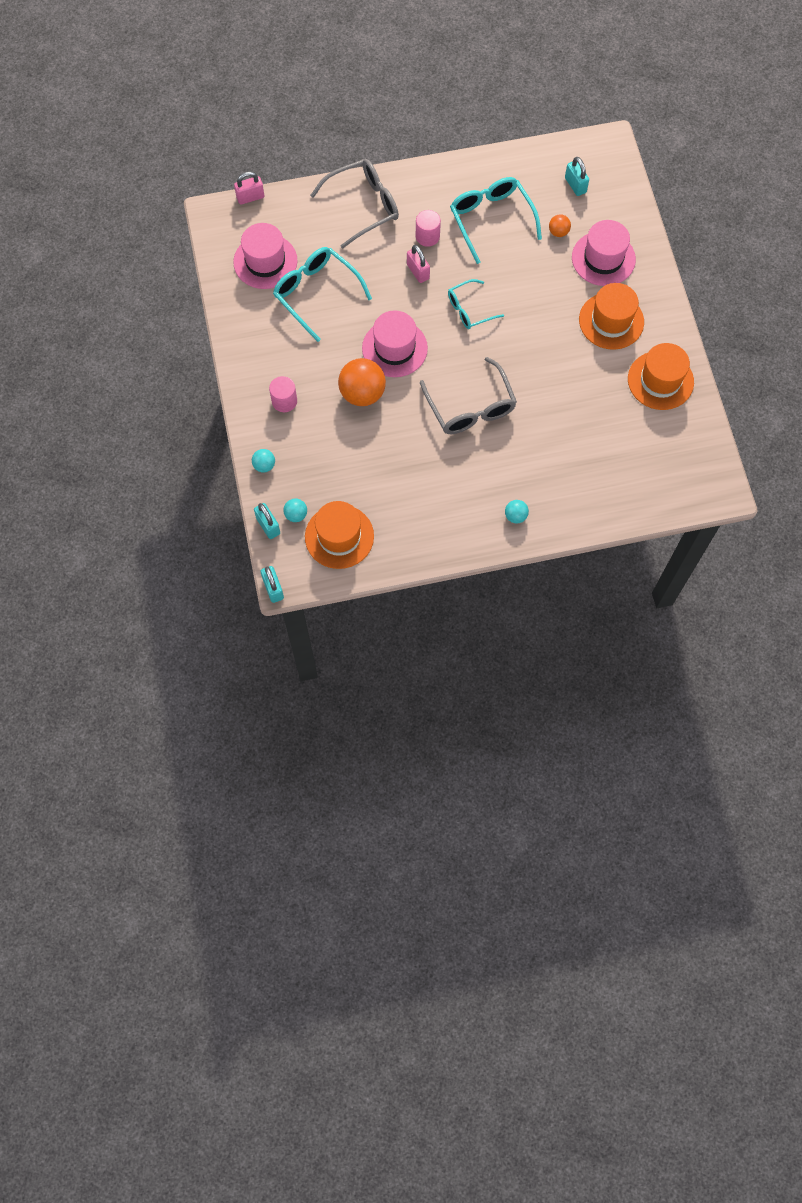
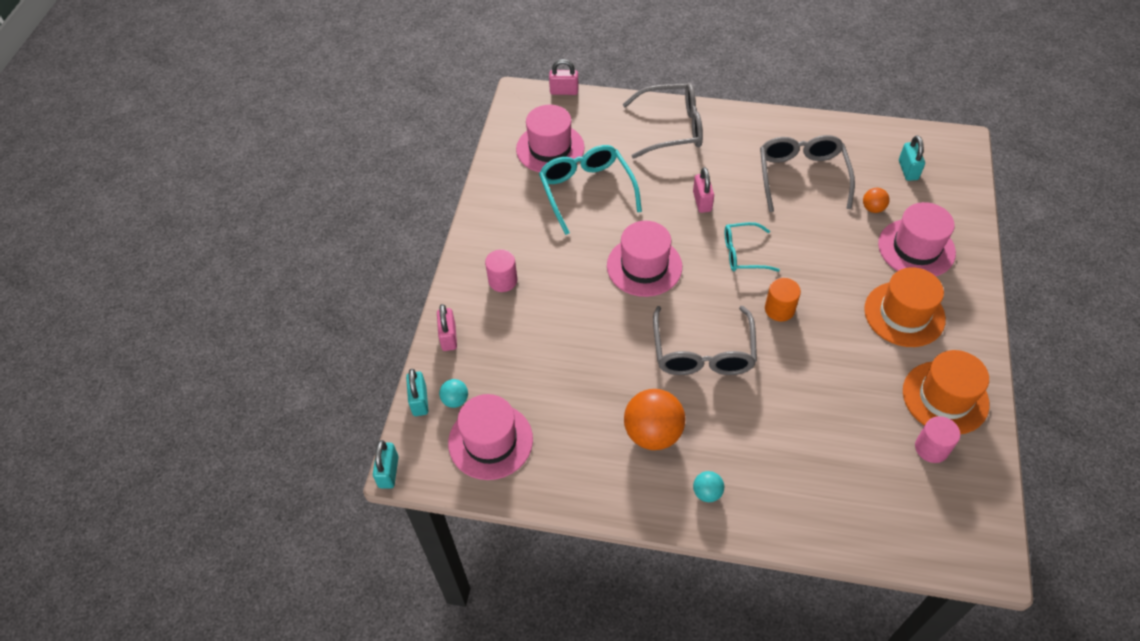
camera: 25 degrees right, 15 degrees down
(264, 465) = (448, 337): turquoise ball -> pink padlock
(339, 536) = (490, 441): orange hat -> pink hat
(362, 393) = (589, 299): orange ball -> orange ball (653, 433)
(427, 236) = (726, 172): pink cylinder -> pink cylinder (931, 448)
(491, 220) = (802, 177): turquoise glasses -> grey glasses
(515, 350) = (779, 309): none -> orange cylinder

